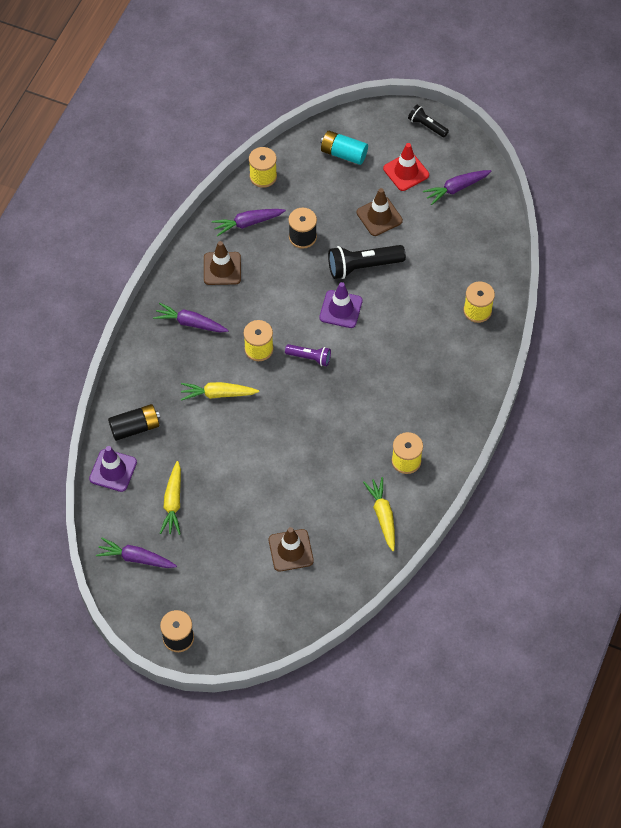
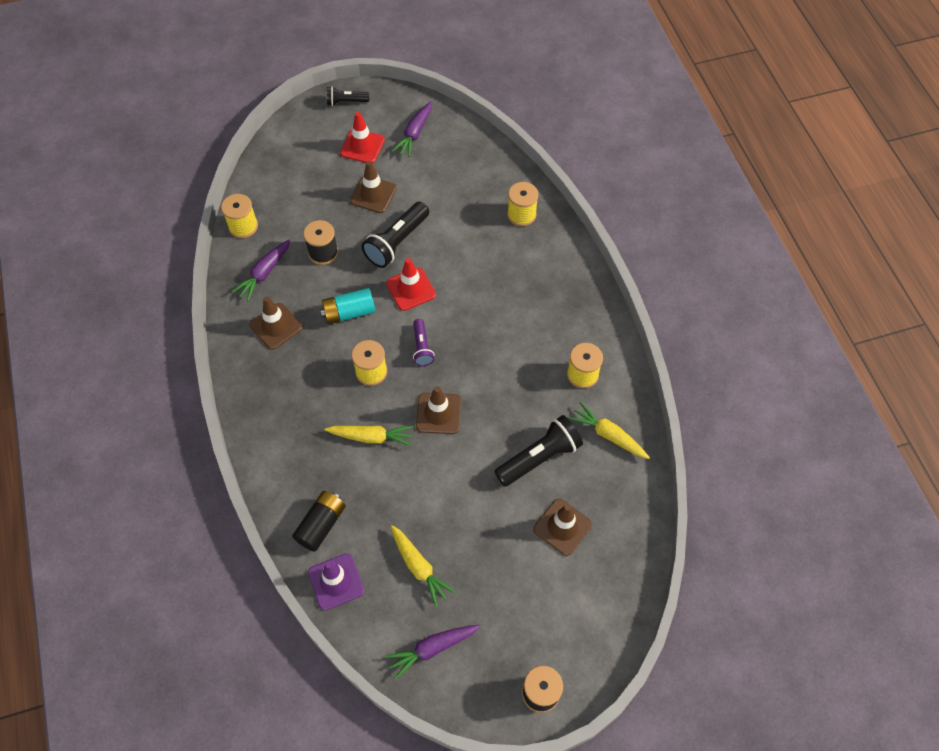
camera: 40 degrees left, 0 degrees up
(191, 323) = (289, 393): purple carrot -> none
(218, 394) = (371, 437): yellow carrot -> yellow carrot turned 135 degrees counterclockwise
(278, 412) = (438, 413): none -> brown traffic cone
(309, 357) = (422, 347): purple flashlight -> purple flashlight turned 105 degrees clockwise
(319, 494) = (539, 457): none -> black flashlight
(341, 309) = (411, 289): purple traffic cone -> red traffic cone
(343, 154) = (297, 165): turquoise battery -> turquoise battery (349, 312)

